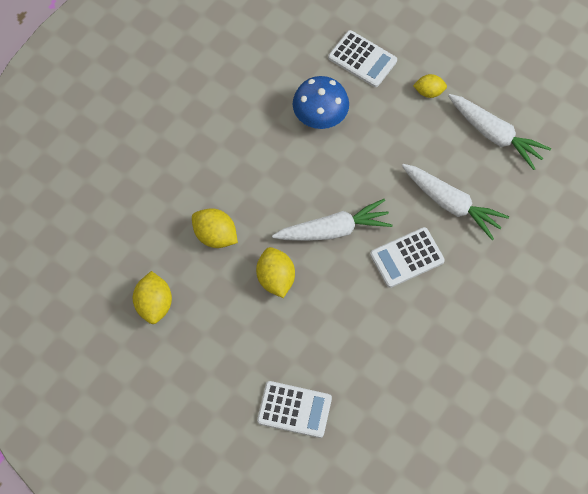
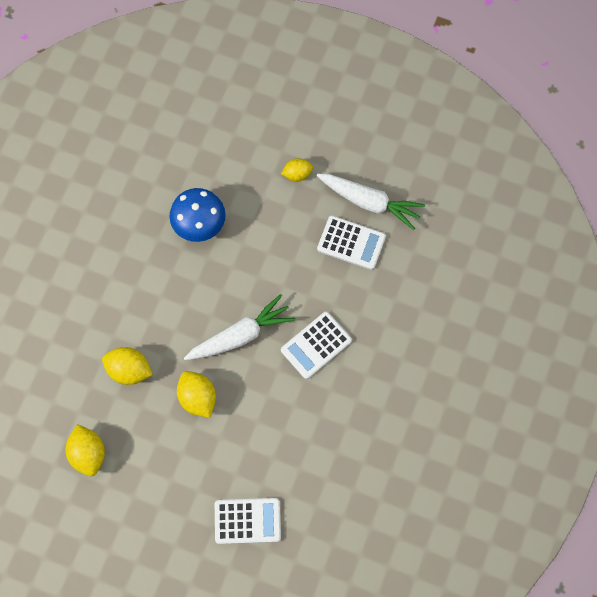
camera: 15 degrees left, 5 degrees up
(362, 59) = (225, 157): white calculator -> white calculator (351, 243)
(451, 204) = (345, 281): white carrot -> none

